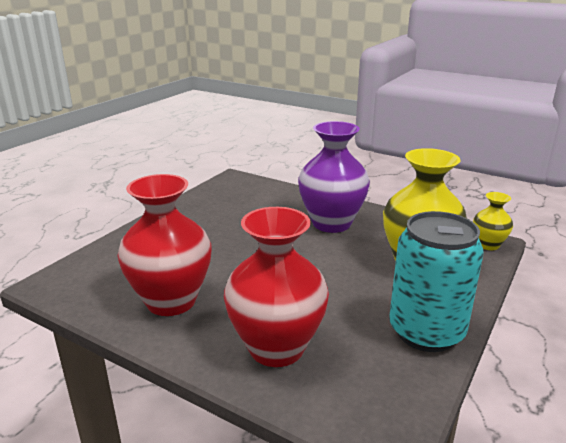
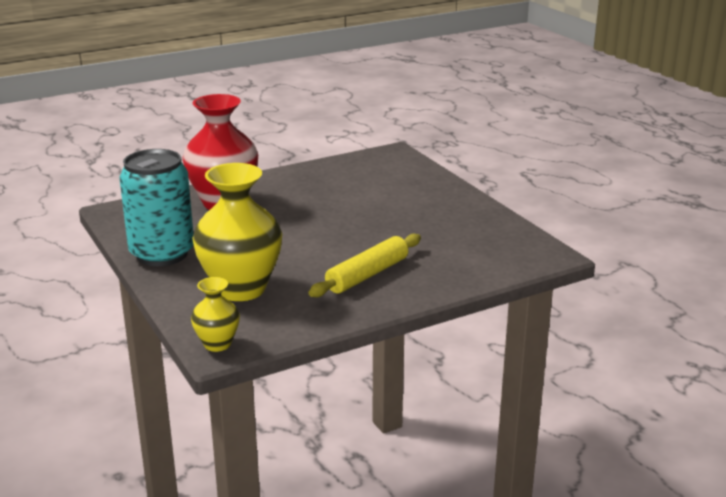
camera: 120 degrees right, 0 degrees up
(171, 301) = (320, 183): red vase -> none
(331, 223) = (367, 275): purple vase -> yellow rolling pin

